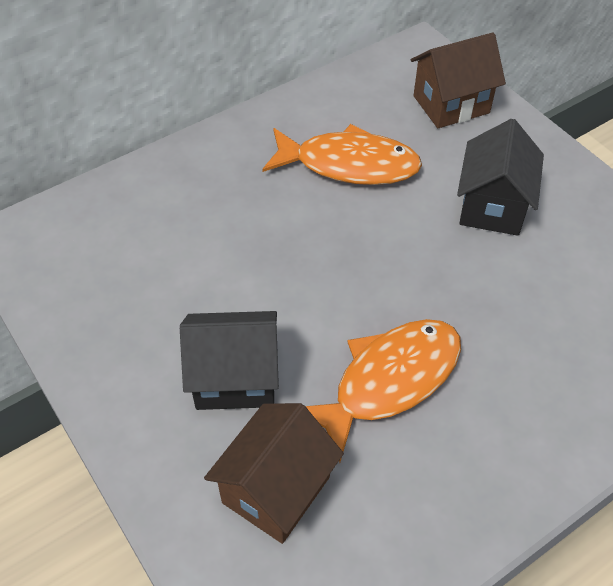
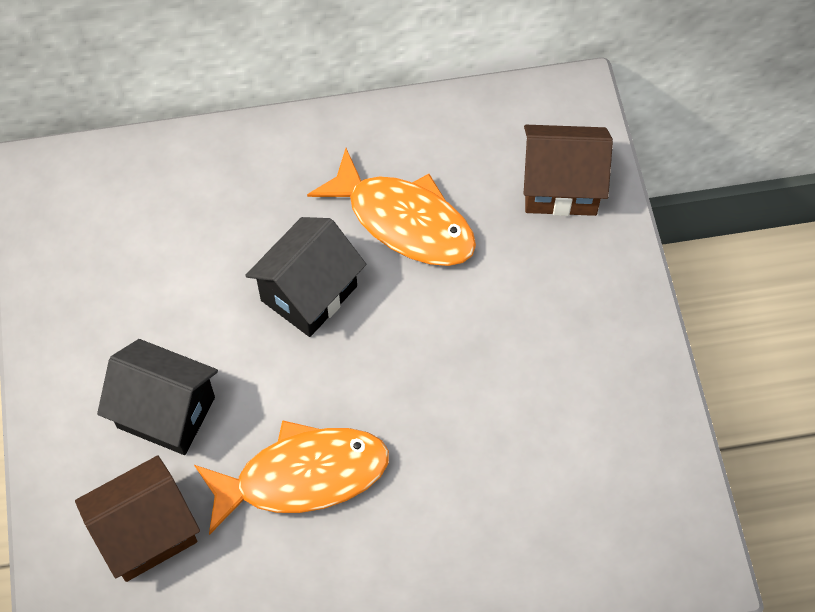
camera: 25 degrees right, 10 degrees up
(492, 206) = (522, 332): black house -> black house (309, 293)

